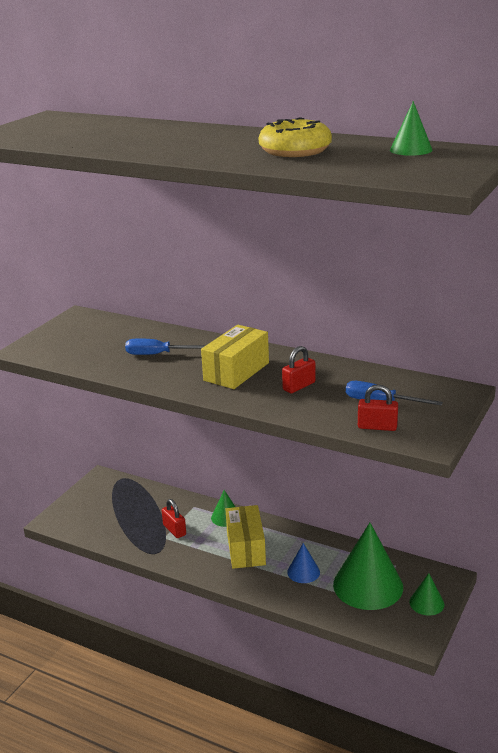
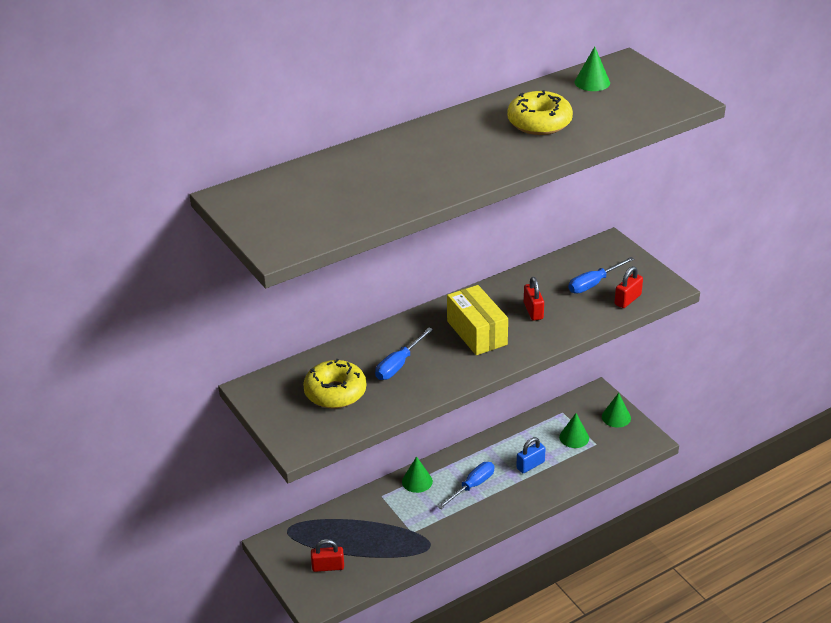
camera: 60 degrees left, 10 degrees up
(99, 343) = (335, 392): none -> yellow donut
(174, 530) = (407, 521): red padlock -> red padlock (328, 567)
(246, 548) = (472, 486): yellow box -> blue screwdriver
(303, 572) = (530, 465): blue cone -> blue padlock
(368, 585) = (574, 437): green cone -> green cone, size x0.48

